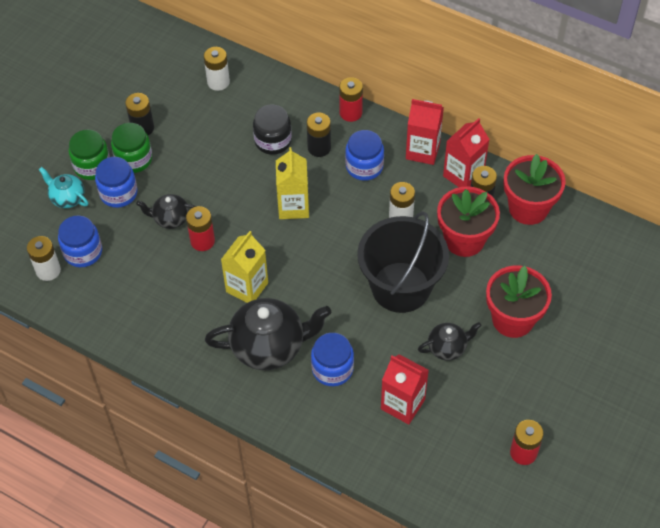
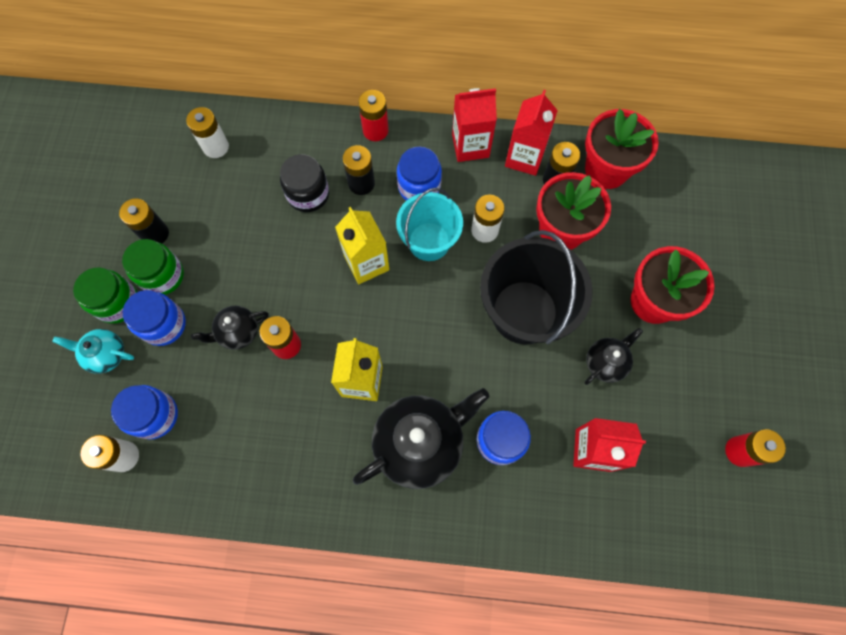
camera: 25 degrees left, 15 degrees up
(351, 209) = (429, 241): none -> turquoise bucket

